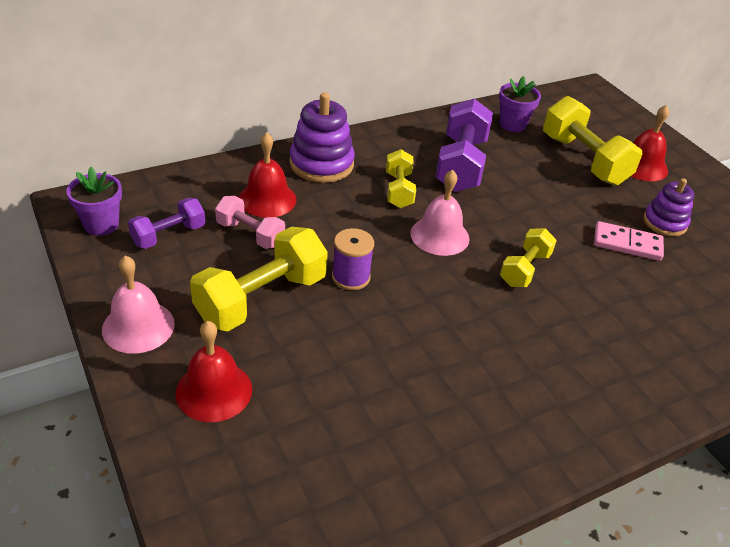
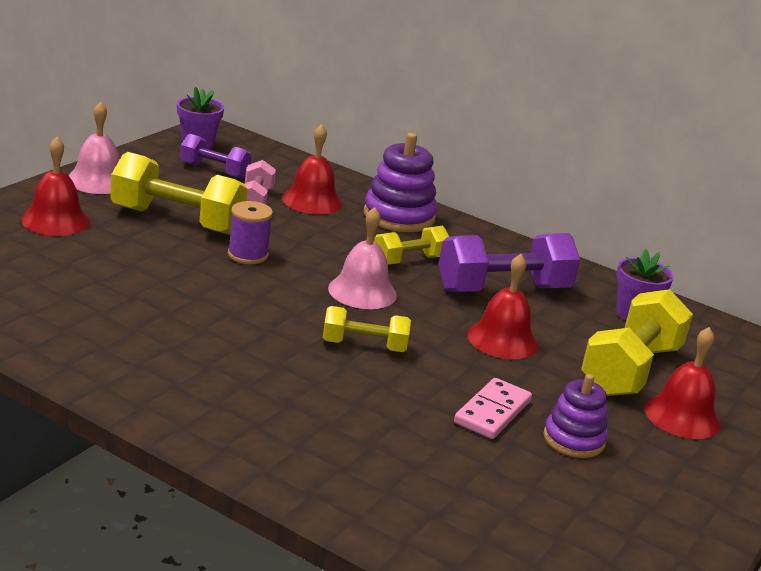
camera: 60 degrees right, 15 degrees down
(532, 196) = (502, 340): none -> red bell
(627, 244) = (492, 412): pink domino -> pink domino turned 45 degrees clockwise

